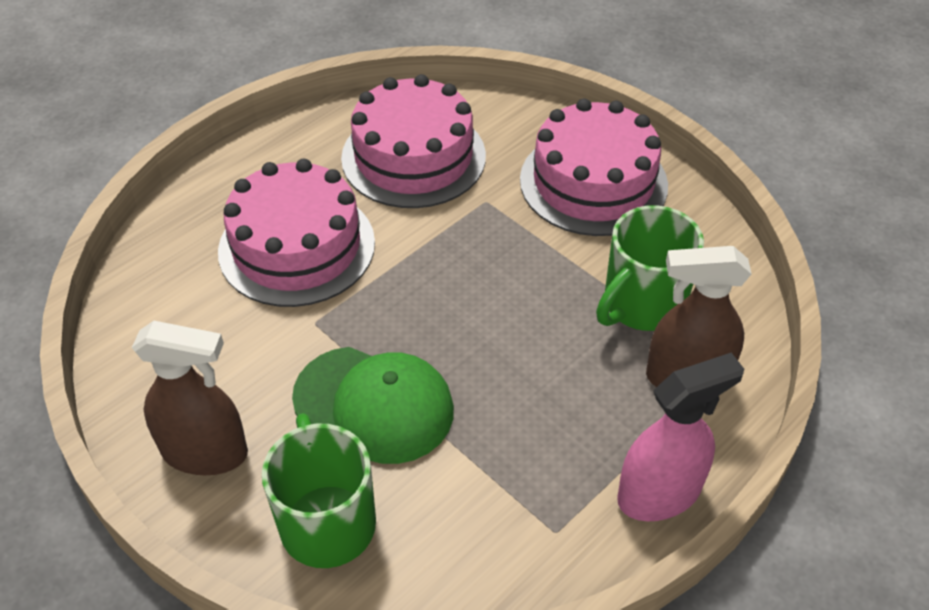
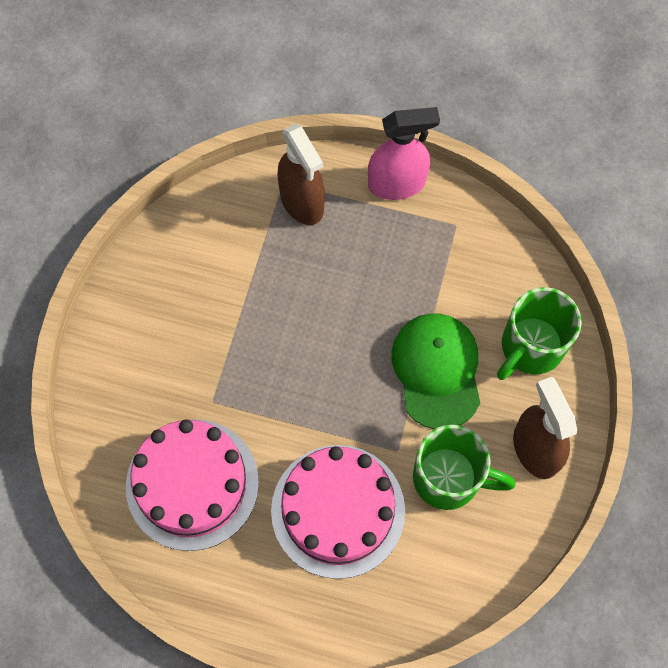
camera: 120 degrees left, 20 degrees up
(593, 182) = (149, 335): pink cake -> none
(642, 304) = (256, 251): green mug -> green mug (449, 478)
(659, 494) = (397, 184): pink spray bottle -> pink spray bottle turned 135 degrees clockwise

